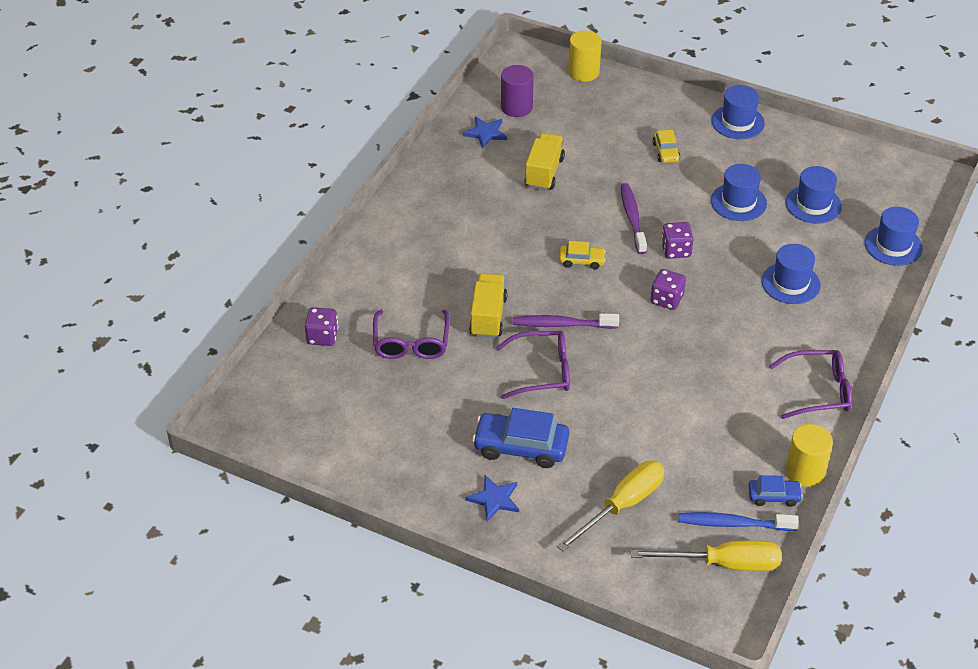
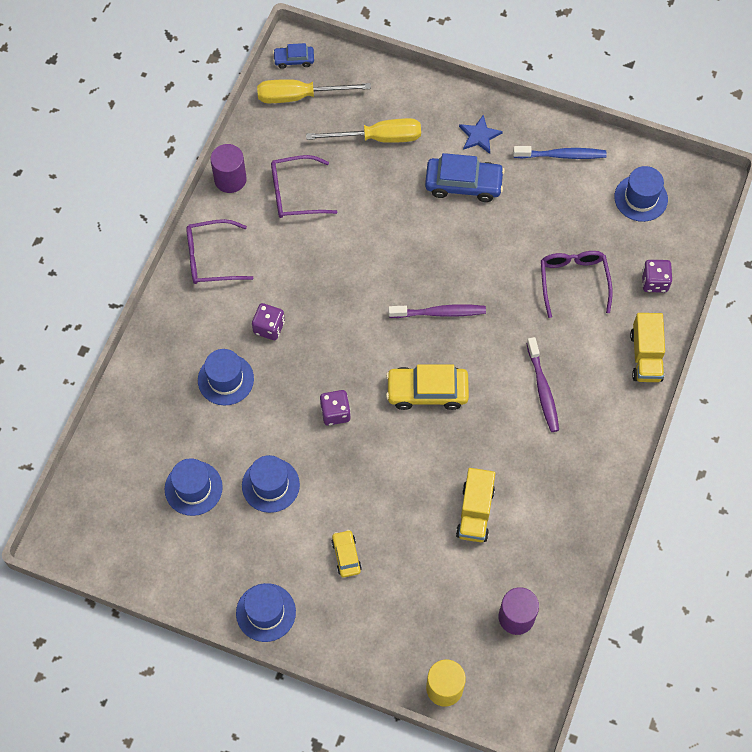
camera: 175 degrees right, 20 degrees up
(485, 133) = (545, 570): blue star -> none
(488, 317) = (508, 316): yellow truck -> yellow truck (645, 356)
(542, 371) = (453, 260): purple glasses -> purple glasses (295, 193)
(581, 261) = (427, 391): yellow car -> yellow car, size x1.83
(622, 505) = (378, 138): yellow screwdriver -> yellow screwdriver turned 135 degrees counterclockwise
(632, 218) = (379, 453): purple toothbrush -> purple toothbrush (542, 389)
(666, 299) = (344, 350): purple dice -> purple dice (269, 327)
(733, 523) = (291, 129): blue toothbrush -> blue toothbrush (562, 155)
(774, 496) = (257, 155): blue car -> blue car (294, 60)
(805, 471) = (230, 179): yellow cylinder -> purple cylinder
(893, 245) = (119, 436): blue hat -> blue hat (641, 198)

